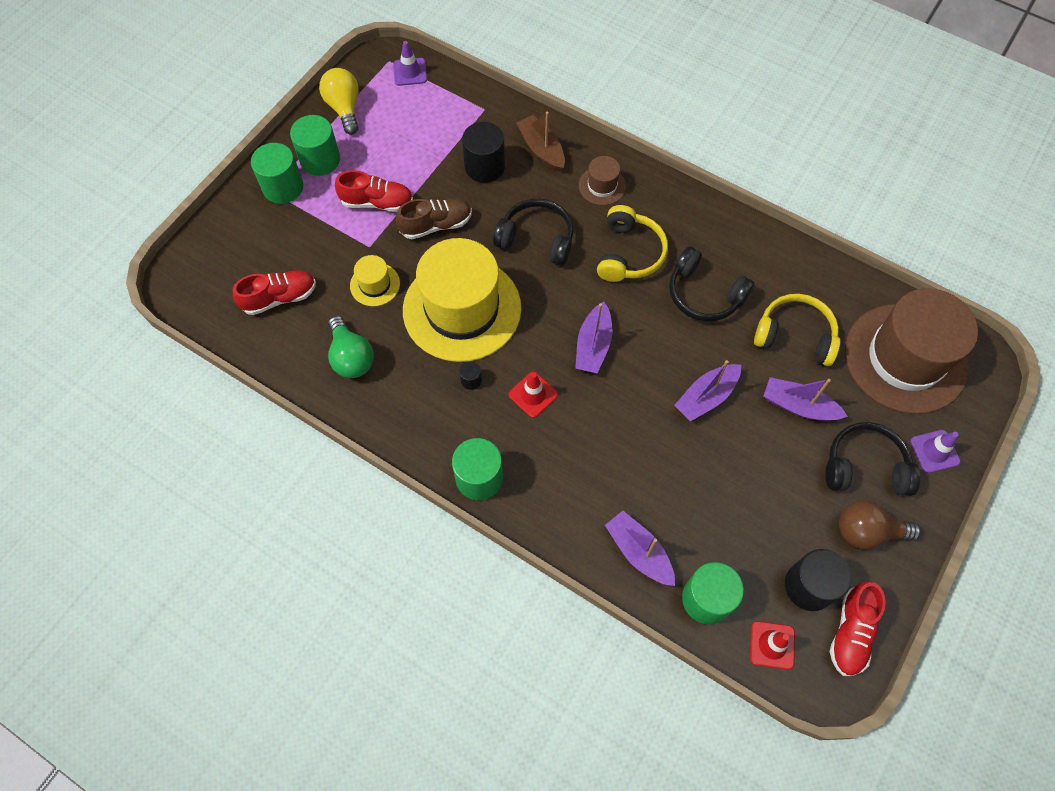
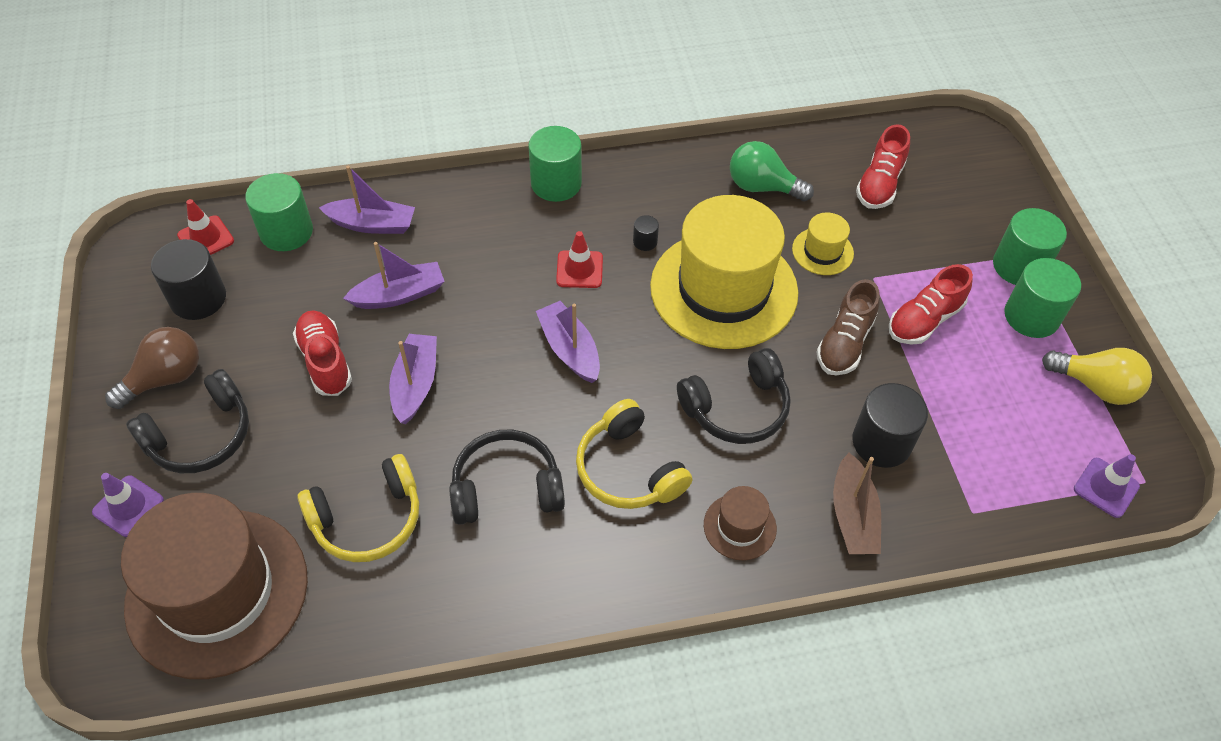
camera: 135 degrees right, 10 degrees down
(541, 149) = (853, 515): brown boat -> brown boat turned 75 degrees clockwise
(799, 406) = (311, 445): purple boat -> purple boat (399, 295)
(851, 632) = (137, 290): red shoe -> red shoe (325, 361)

